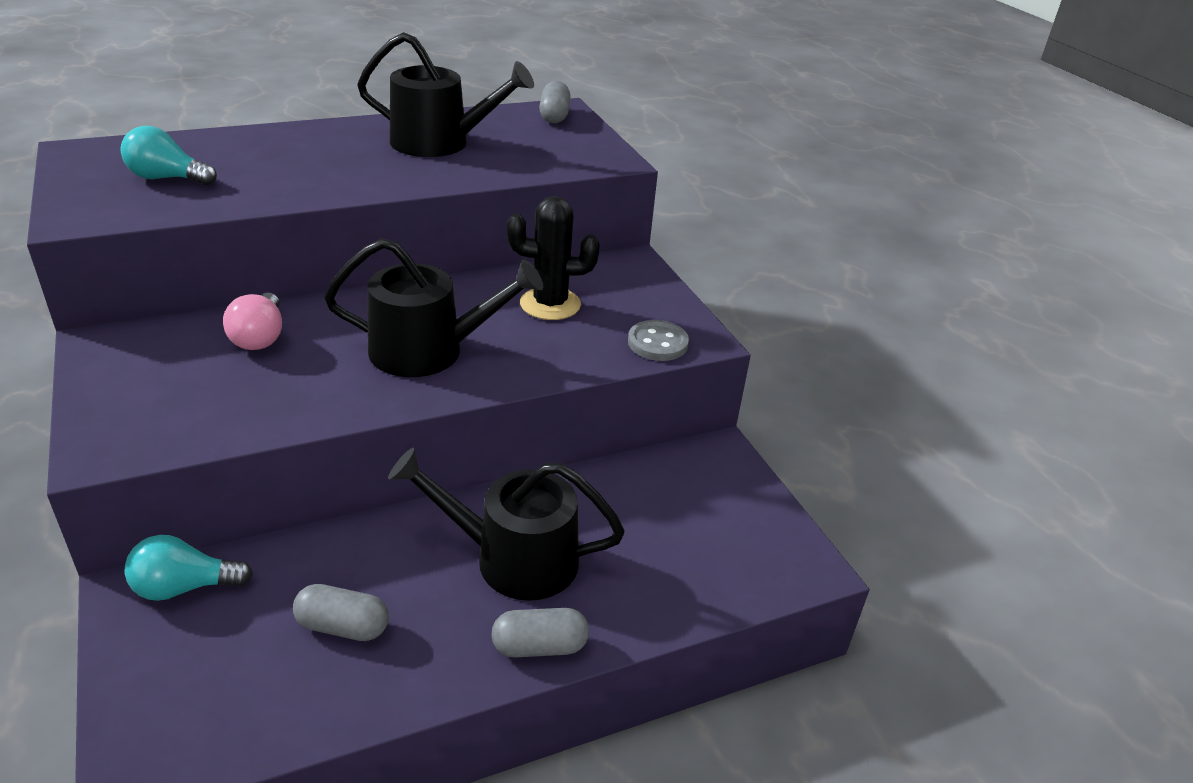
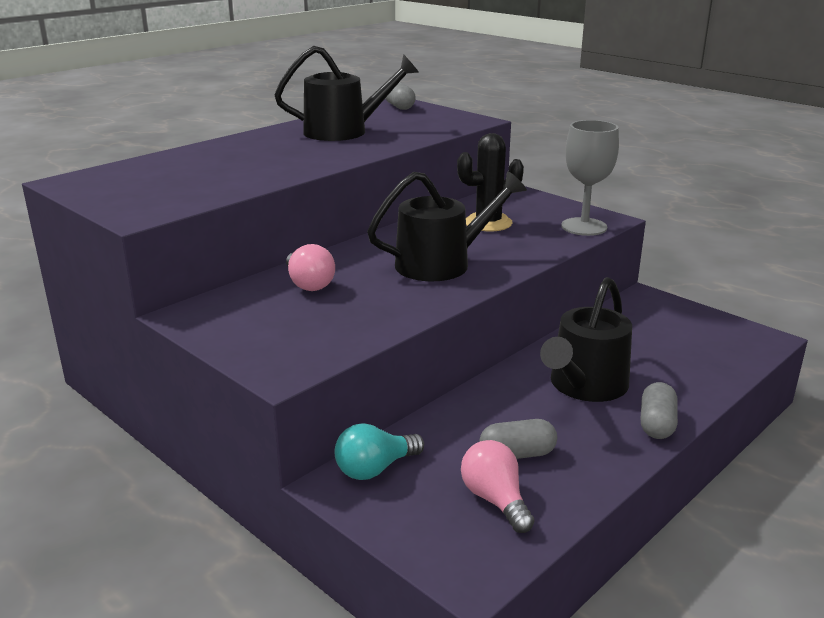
camera: 20 degrees left, 10 degrees down
(167, 178) = (172, 182): turquoise light bulb -> none
(258, 679) = (495, 500): none -> pink light bulb
(514, 558) = (585, 385): black watering can -> black watering can turned 45 degrees counterclockwise
(539, 646) = (656, 424): grey capsule -> grey capsule turned 45 degrees counterclockwise
(657, 343) = (584, 227): grey button -> grey goblet

